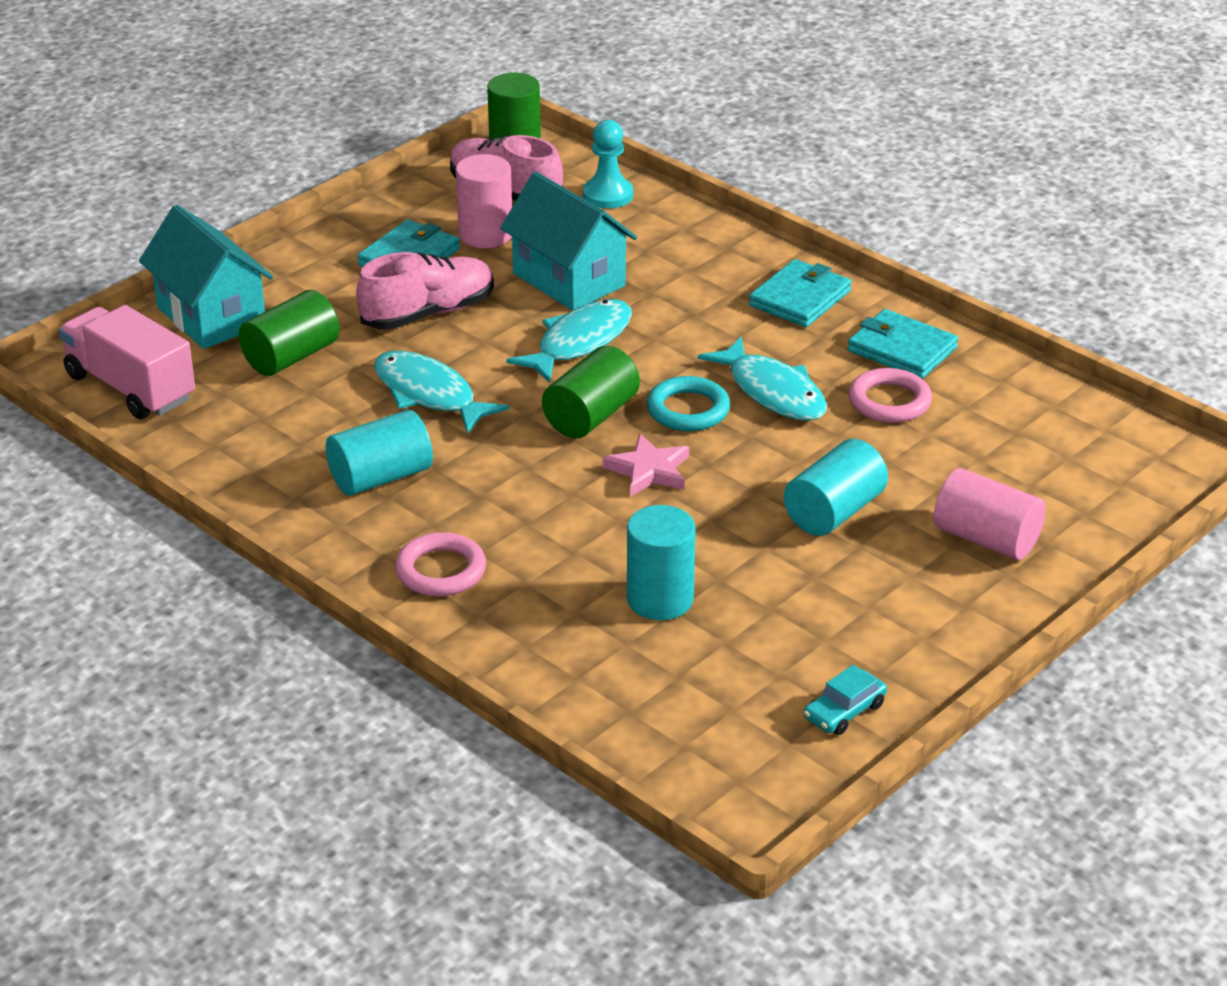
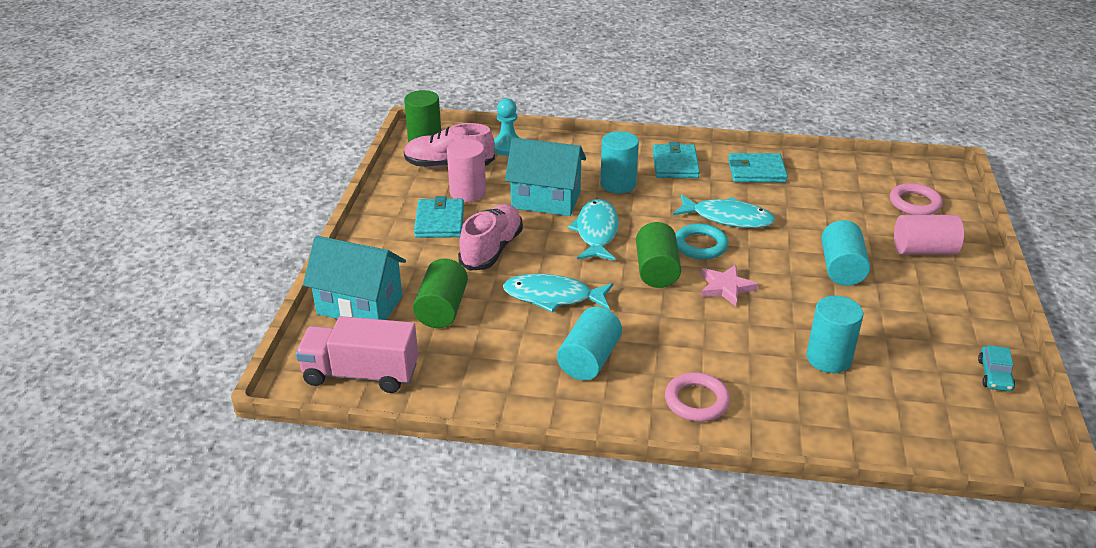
camera: 35 degrees left, 0 degrees up
(687, 295) = (618, 184): none -> turquoise cylinder
(889, 401) = (787, 200): pink ring -> pink ring (914, 203)

